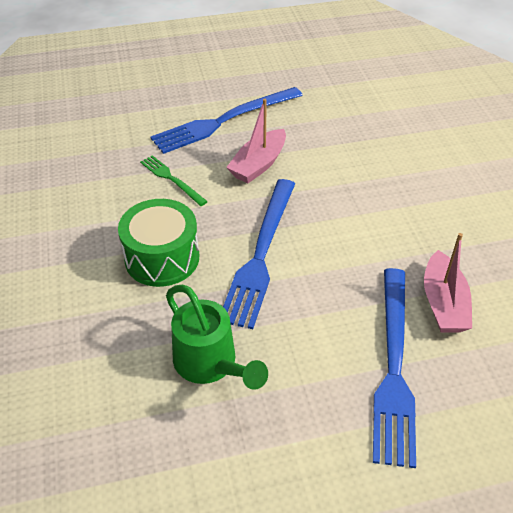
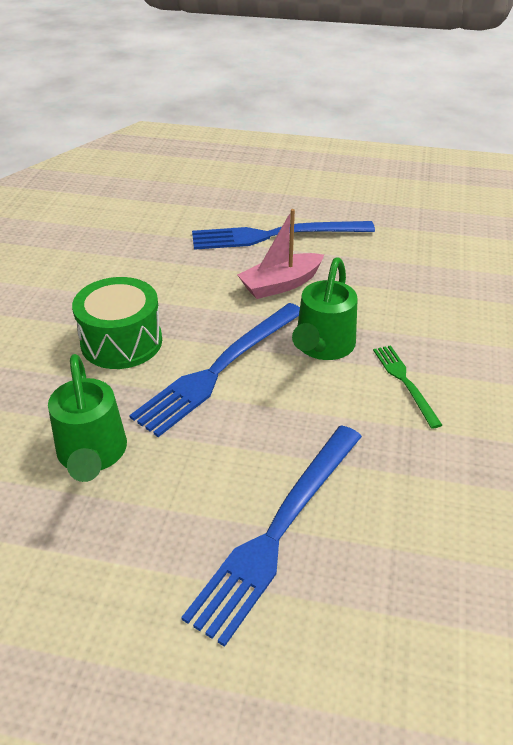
camera: 25 degrees right, 5 degrees down
(171, 179) = (184, 274): green fork -> green fork (405, 382)
(327, 209) = (322, 347): none -> green watering can
(443, 303) = (385, 485): pink boat -> none

